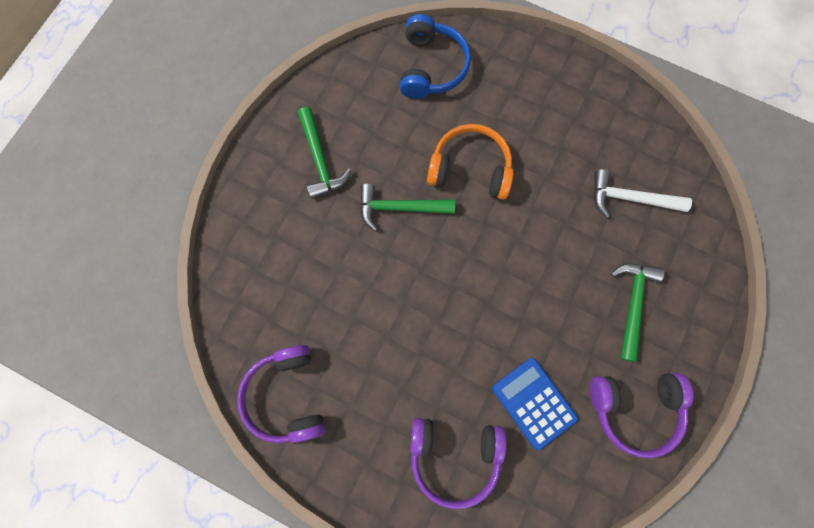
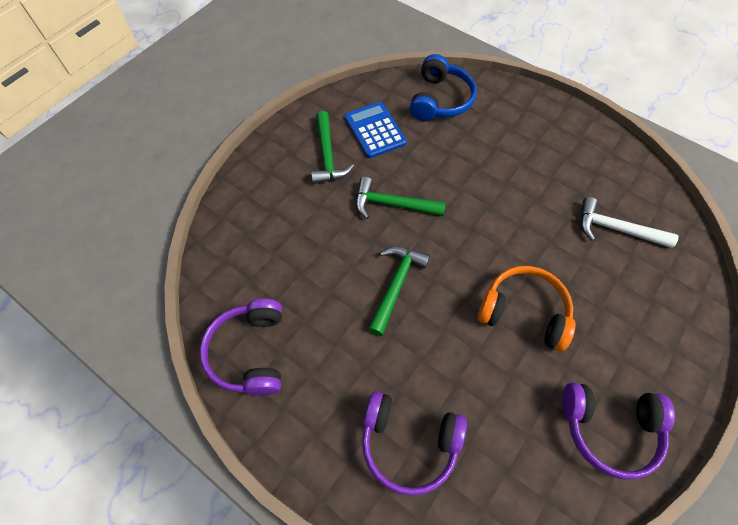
camera: 10 degrees right, 15 degrees down
(470, 168) = (464, 182): orange headphones -> orange headphones (524, 311)
(533, 402) = (501, 404): blue calculator -> blue calculator (375, 130)
(632, 304) = (613, 324): green hammer -> green hammer (396, 285)

